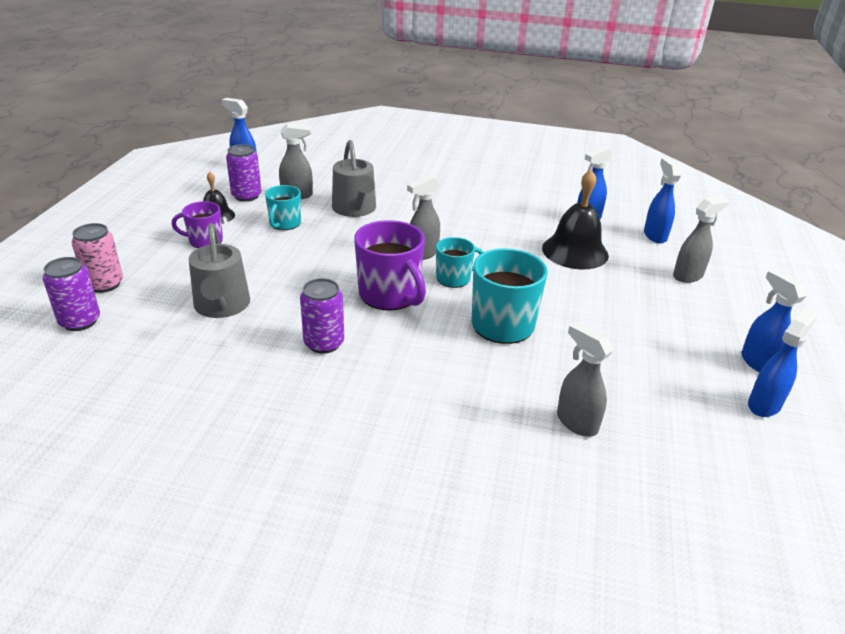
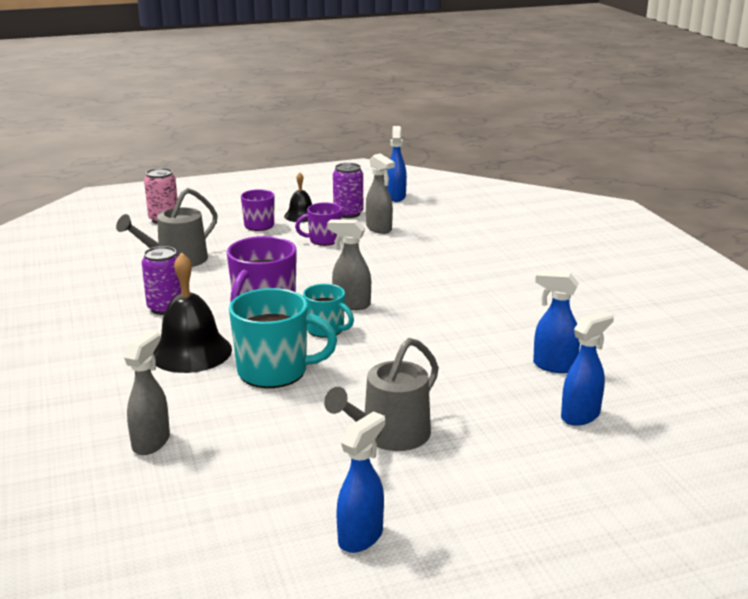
camera: 60 degrees right, 10 degrees down
(80, 321) = (114, 229): purple can -> none
(284, 224) = (323, 240): turquoise mug -> purple mug
(355, 209) = (390, 256): grey watering can -> grey watering can (390, 435)
(575, 251) = (465, 375): black bell -> black bell (191, 352)
(688, 276) = (508, 456): grey spray bottle -> none
(764, 405) = (277, 552): blue spray bottle -> none

